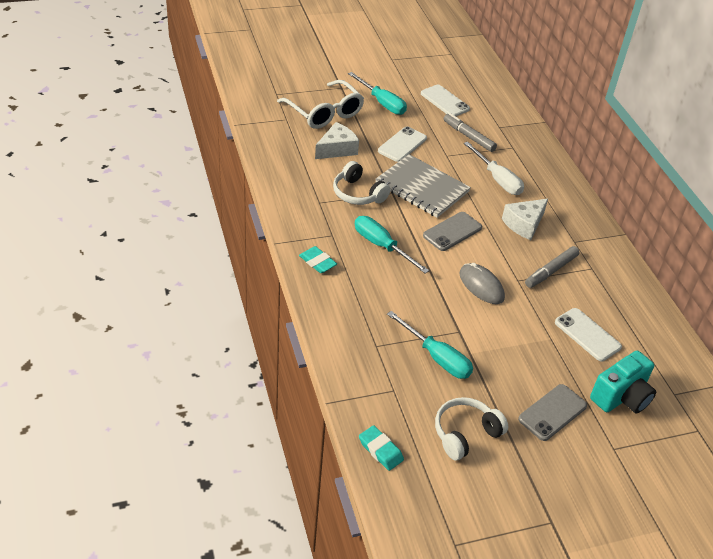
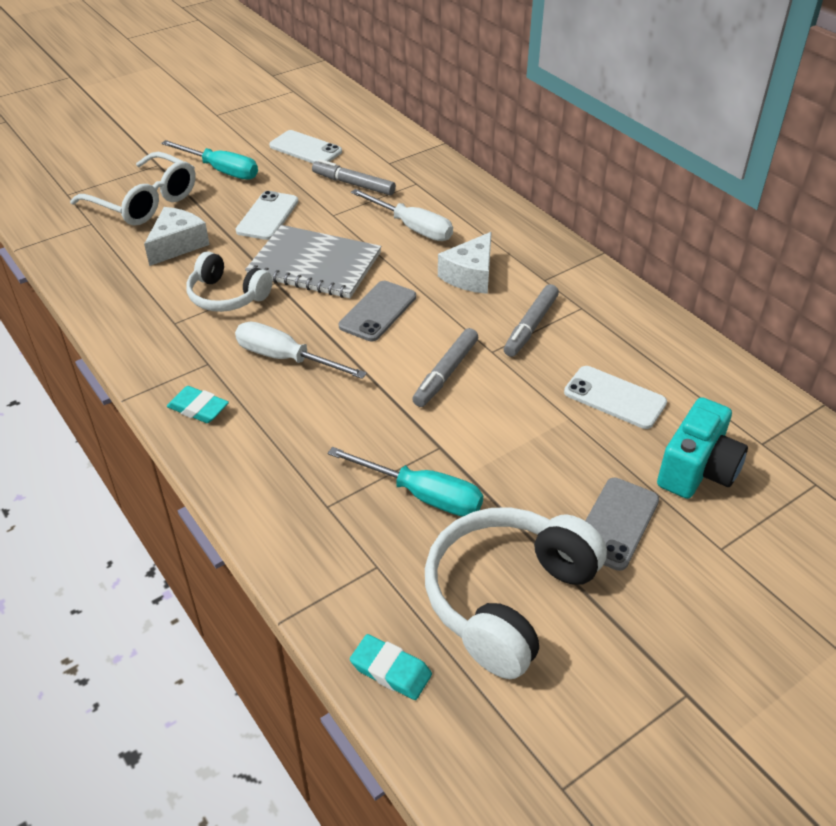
camera: 15 degrees left, 0 degrees up
(382, 246) = (285, 358): turquoise screwdriver -> white screwdriver
(465, 433) = (507, 598): white headphones -> white headphones, size x1.61
(481, 286) = (446, 373): grey mouse -> grey marker

